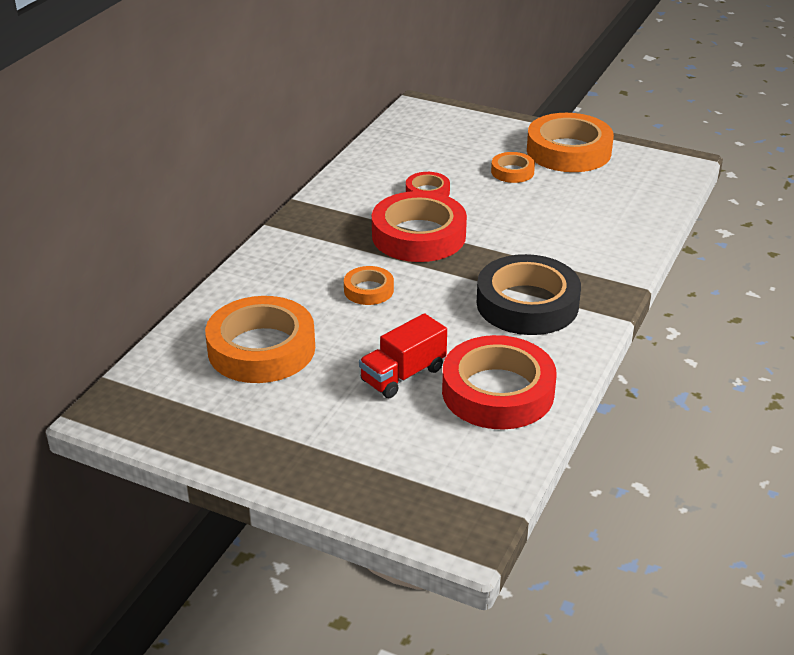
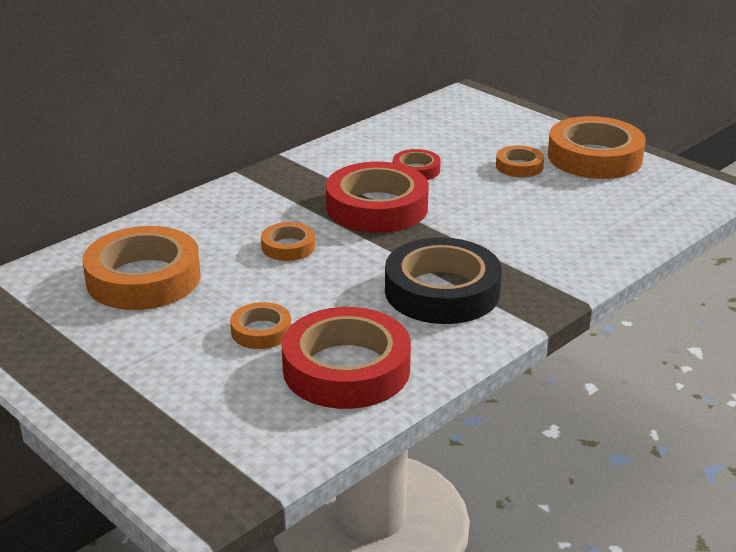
camera: 20 degrees right, 5 degrees down
(403, 375) = (261, 331): red truck -> orange tape

